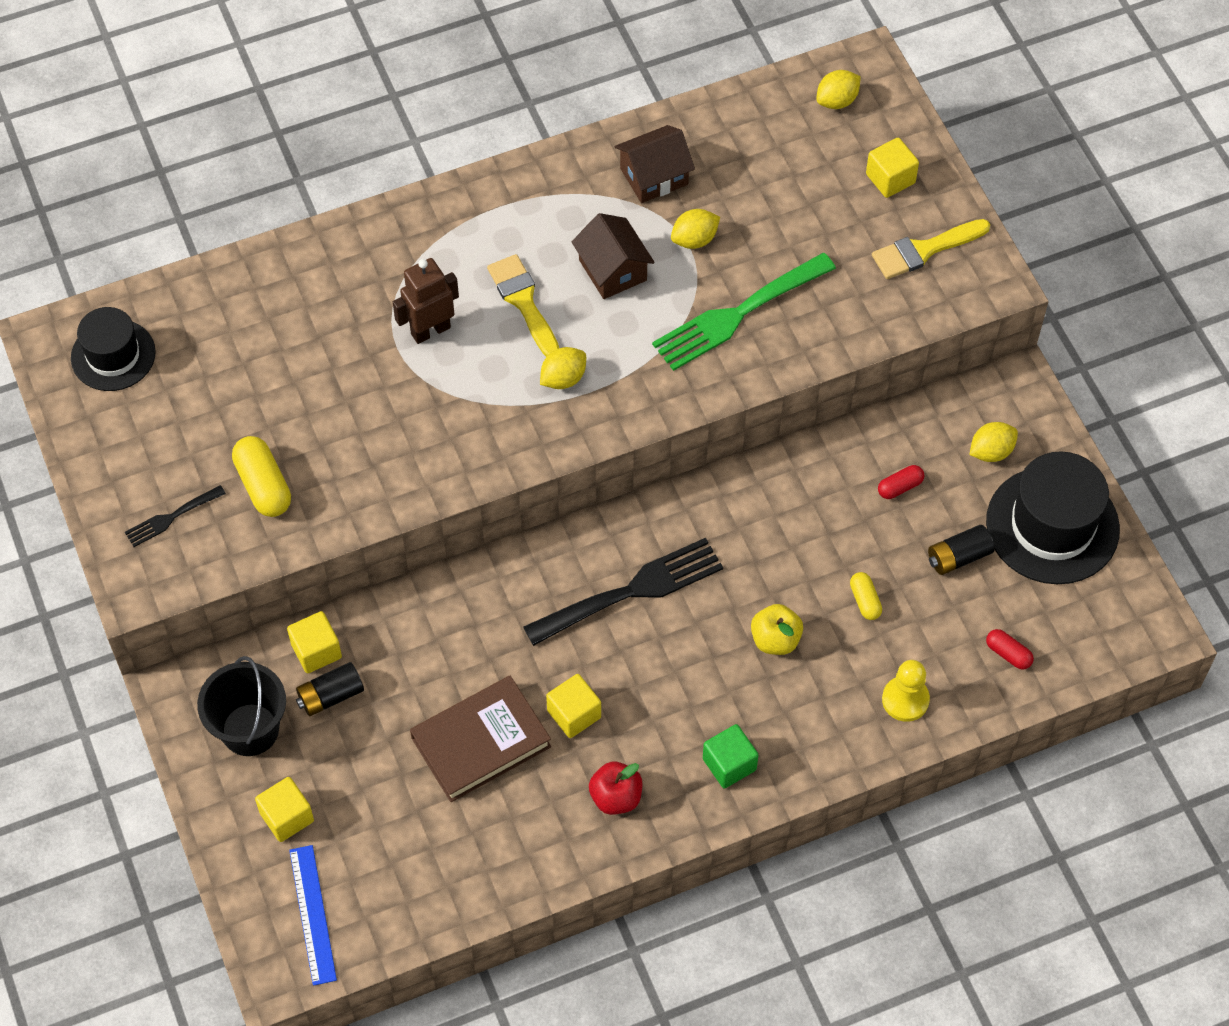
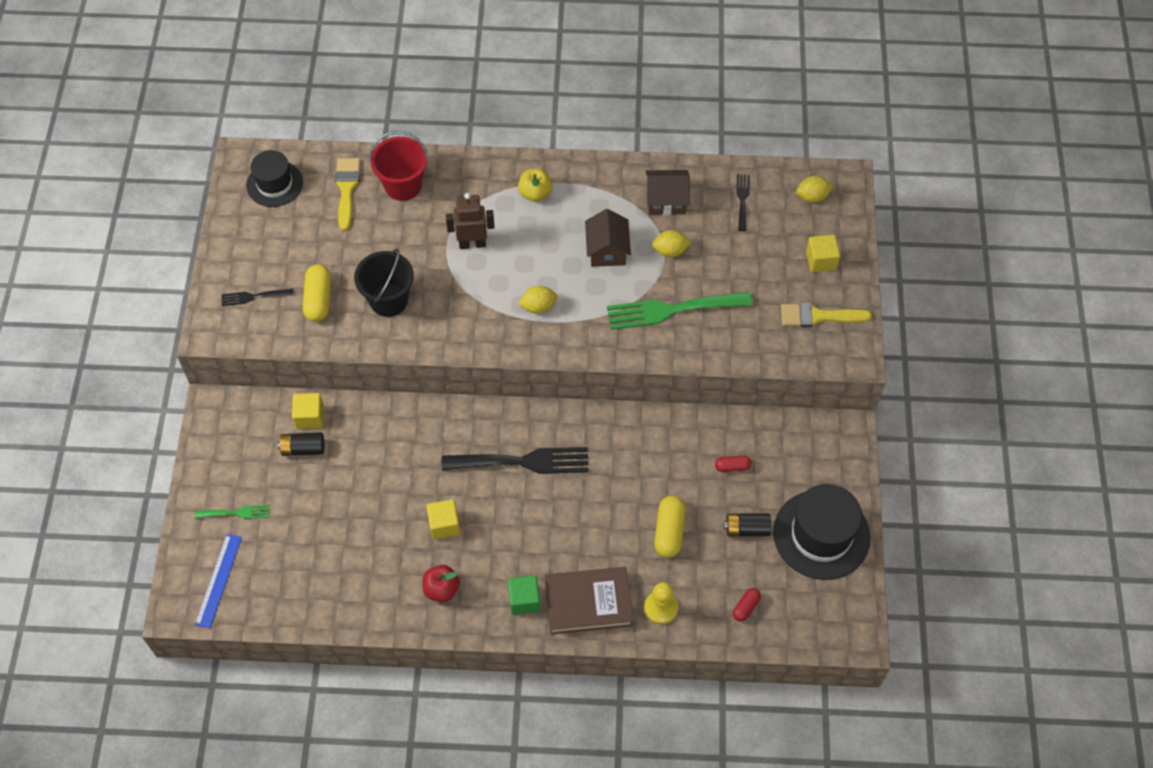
camera: 25 degrees right, 0 degrees up
(250, 729) = (244, 449): black bucket -> black bucket (388, 300)
(287, 817) = (236, 513): yellow cube -> green fork
(293, 289) = (403, 185): none -> red bucket
(481, 742) = (377, 517): brown book -> brown book (588, 602)
(523, 302) = (540, 248): yellow brush -> yellow brush (347, 189)
(750, 138) = (742, 199): none -> black fork
(775, 639) = (597, 532): yellow apple -> yellow apple (535, 193)
(865, 601) = (669, 531): yellow capsule -> yellow capsule, size x1.74
(991, 451) = (806, 468): yellow lemon -> none
(1008, 654) = (746, 607): red capsule -> red capsule turned 60 degrees clockwise

